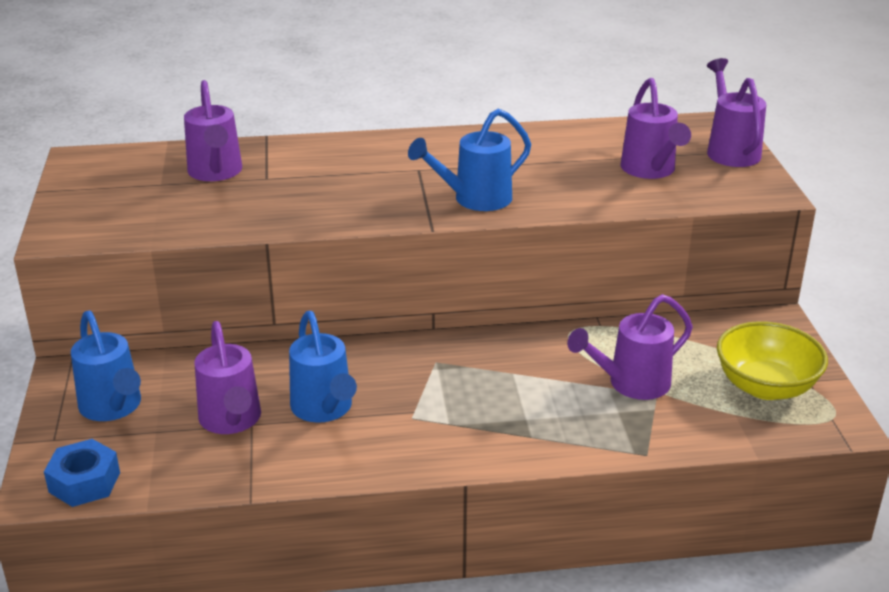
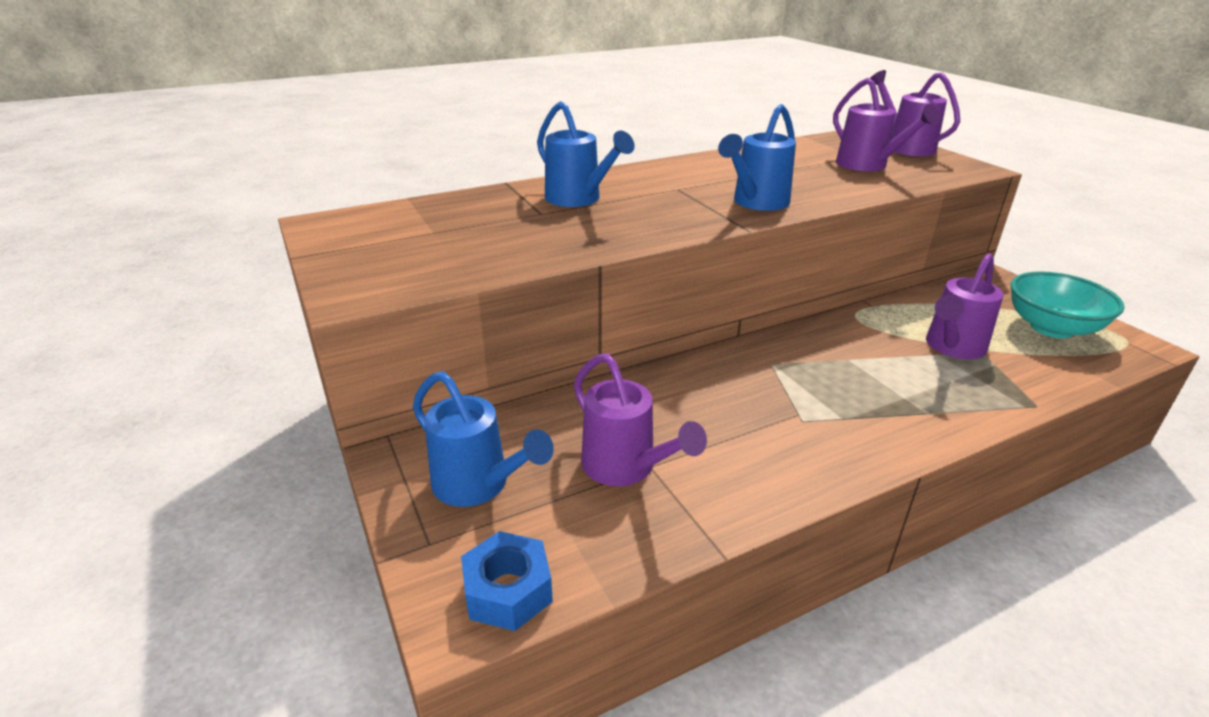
camera: 20 degrees left, 0 degrees up
(216, 173) = (484, 215): purple watering can -> none
(324, 409) = (711, 432): blue watering can -> blue watering can (578, 199)
(765, 387) = (1051, 328): yellow bowl -> turquoise bowl

